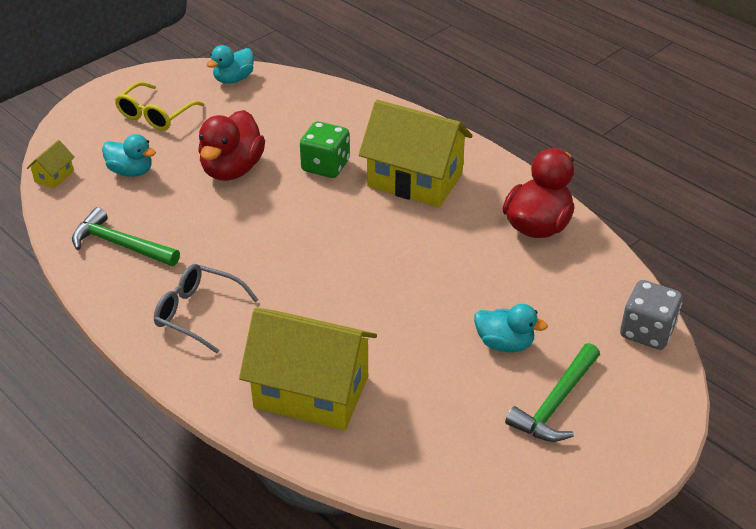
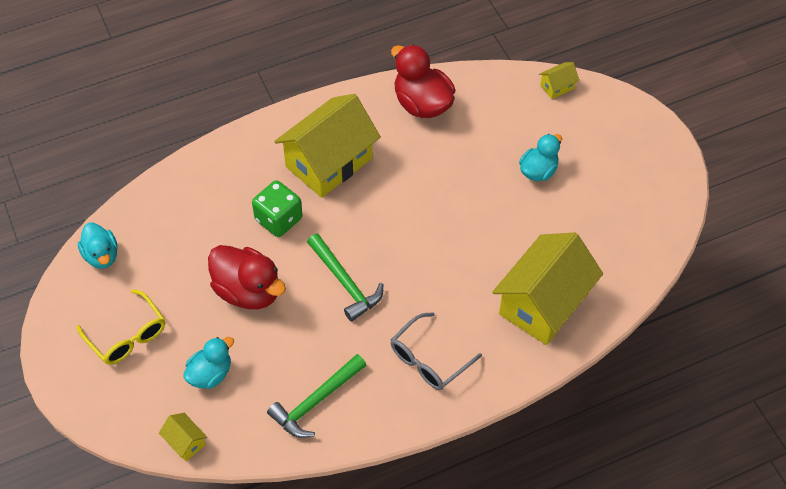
camera: 70 degrees left, 15 degrees up
(556, 403) = (603, 163): green hammer -> green hammer (345, 282)
(647, 331) = (557, 87): grey dice -> yellow house

